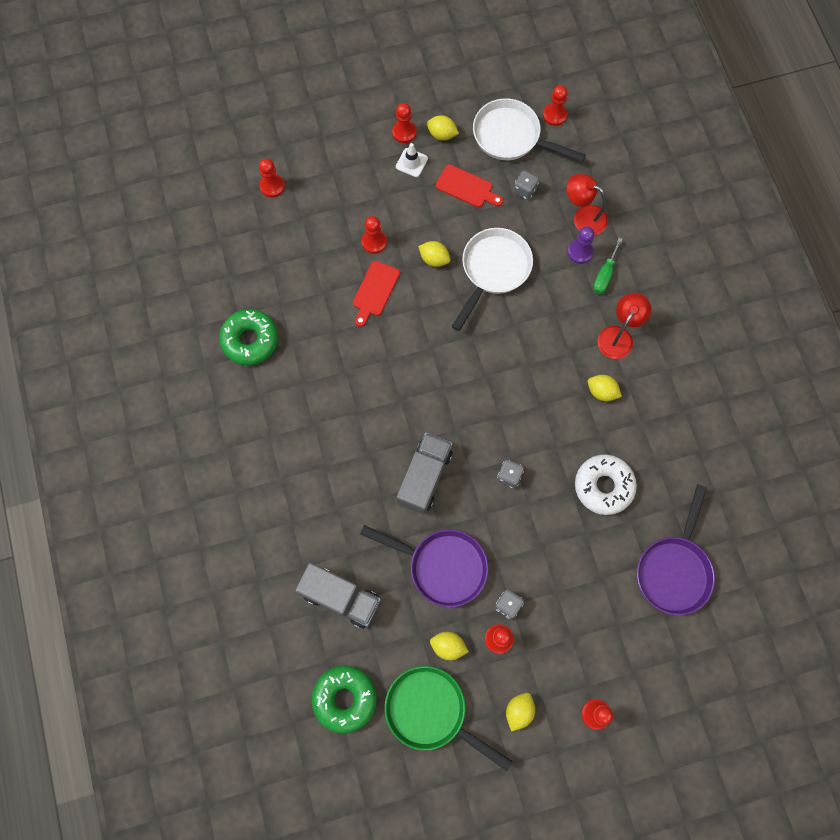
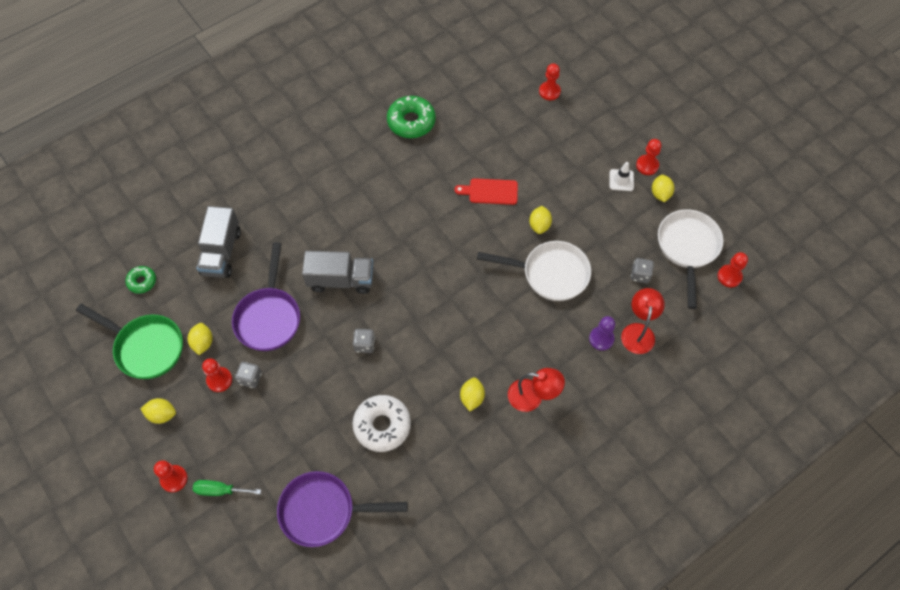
camera: 70 degrees right, 10 degrees down
(345, 698) = (142, 281): green donut -> green donut, size x0.56
(374, 242) = (534, 177): red pawn -> none
(431, 712) = (146, 347): green pan -> green pan turned 105 degrees clockwise
(466, 187) = (619, 229): red cutting board -> none
(604, 275) = (588, 367): green screwdriver -> green screwdriver (220, 490)

